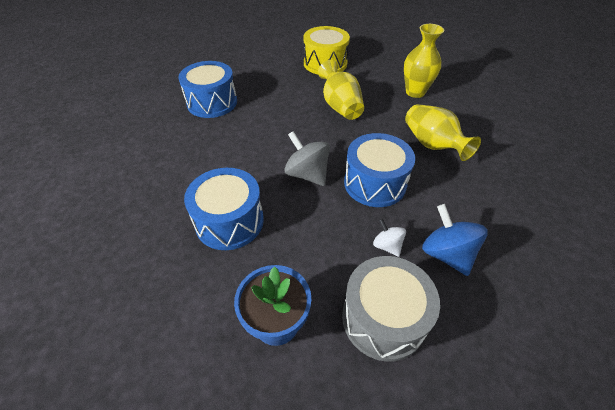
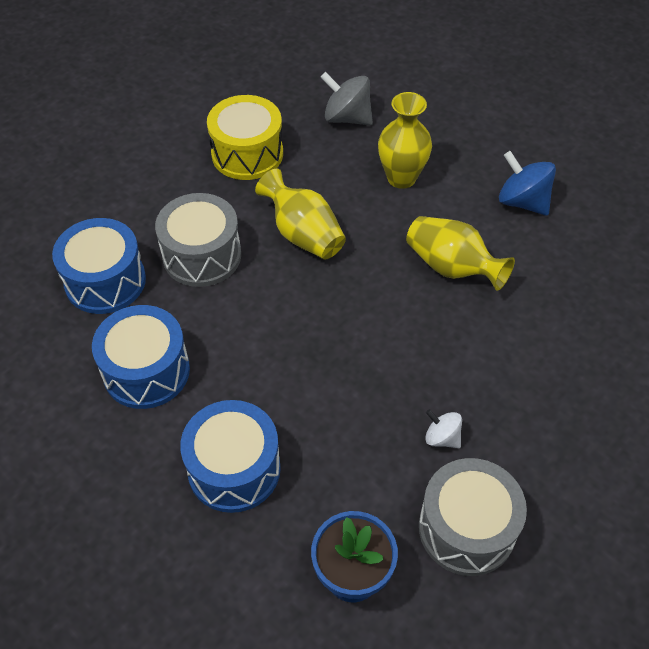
camera: 20 degrees left, 5 degrees up
(273, 103) = (202, 255): none -> grey drum
(307, 174) = (304, 366): grey spinning top -> grey spinning top (347, 118)
(375, 183) = (397, 353): blue drum -> blue drum (146, 371)
(446, 254) = (512, 426): blue spinning top -> blue spinning top (522, 202)

